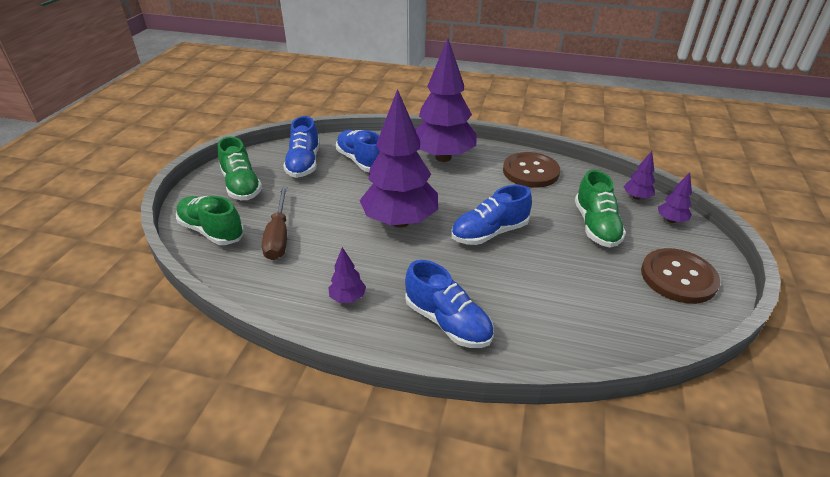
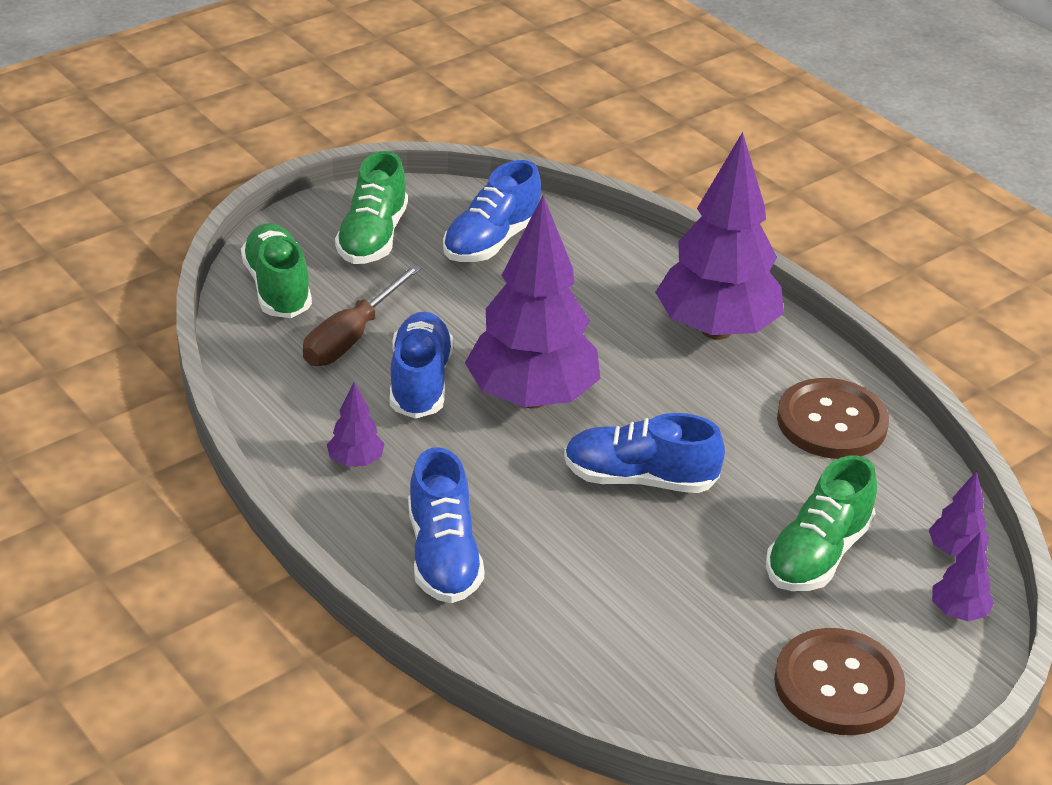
camera: 35 degrees right, 0 degrees up
(361, 161) = (579, 276): blue shoe -> blue shoe (420, 382)

